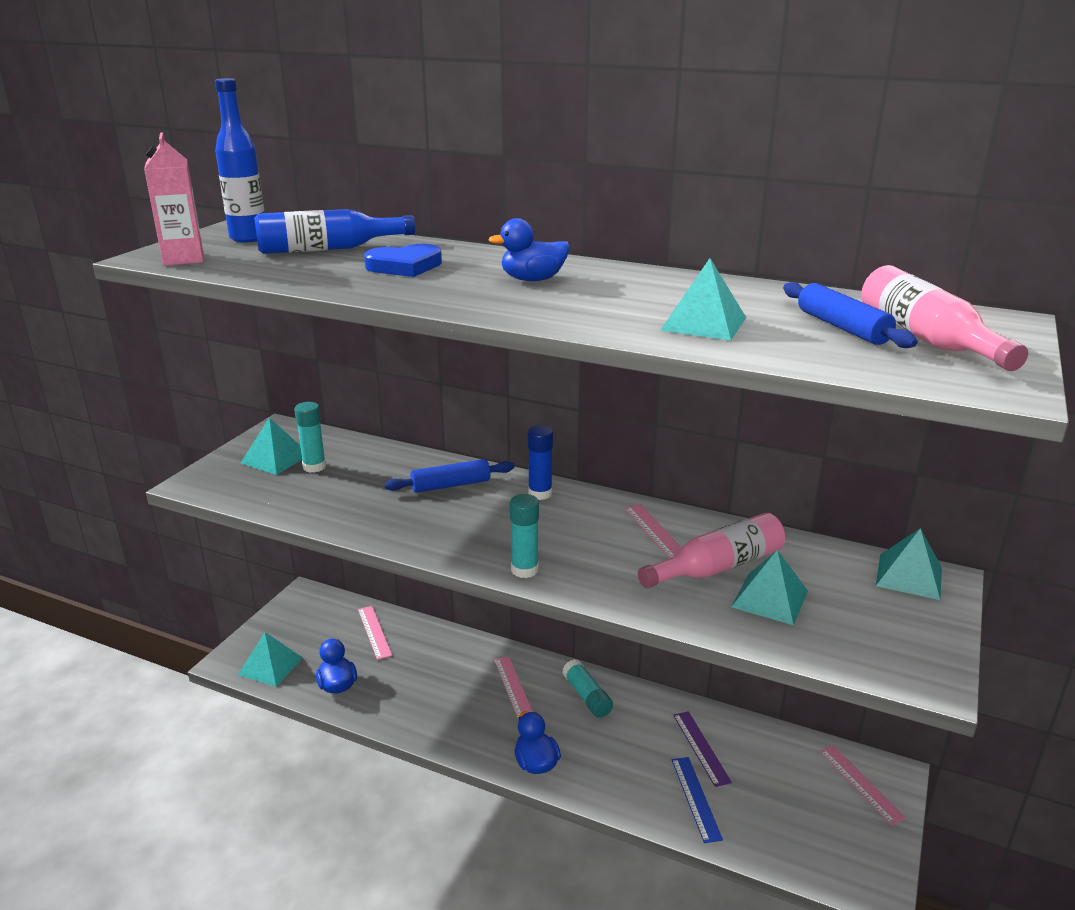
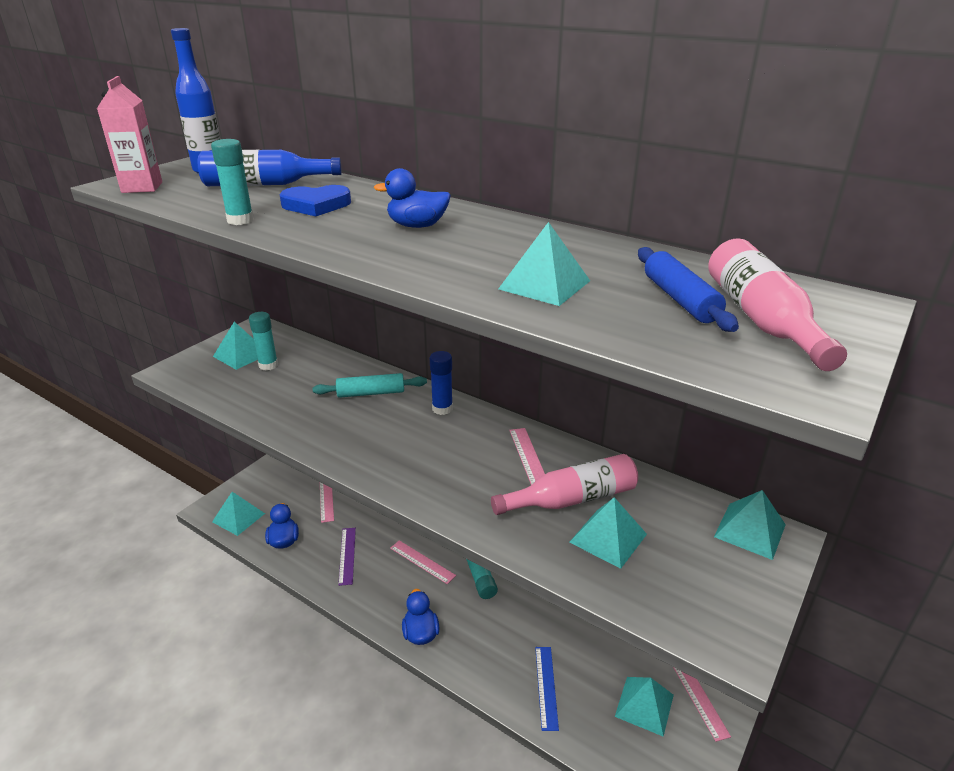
camera: 10 degrees right, 5 degrees up
(451, 485) = (371, 393): blue rolling pin -> turquoise rolling pin
(513, 687) = (422, 561): pink ruler -> pink ruler turned 45 degrees counterclockwise
(524, 570) = (400, 482): turquoise glue stick -> turquoise glue stick (240, 220)
(701, 747) = (564, 639): purple ruler -> purple ruler (347, 555)
(807, 801) = (644, 705): none -> turquoise pyramid

